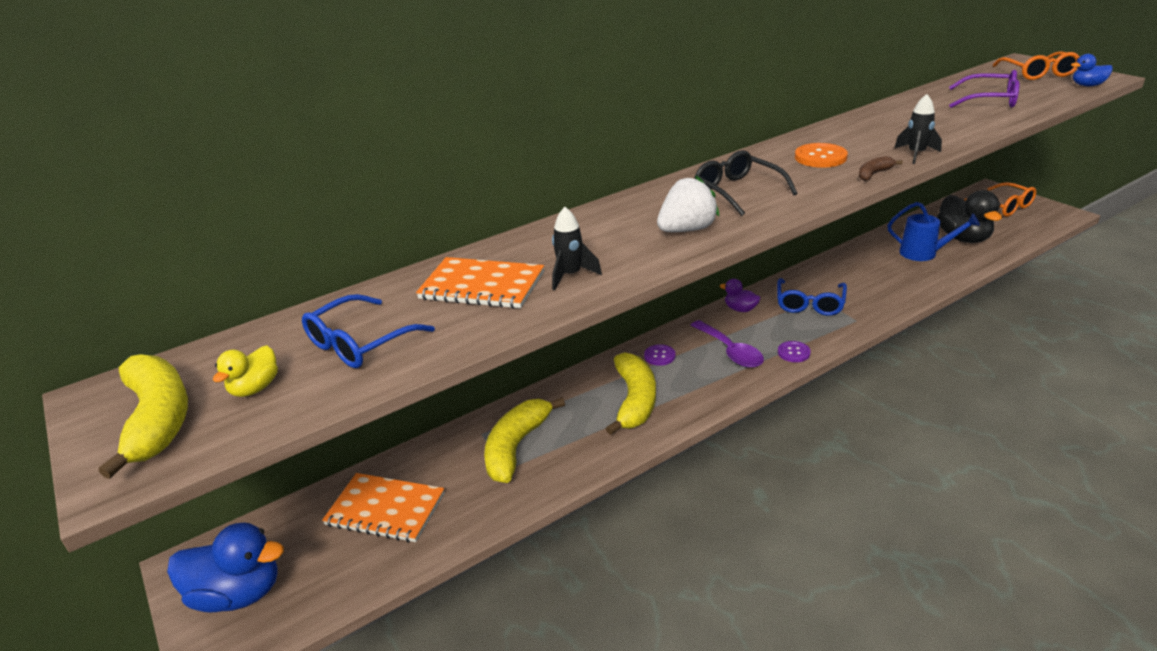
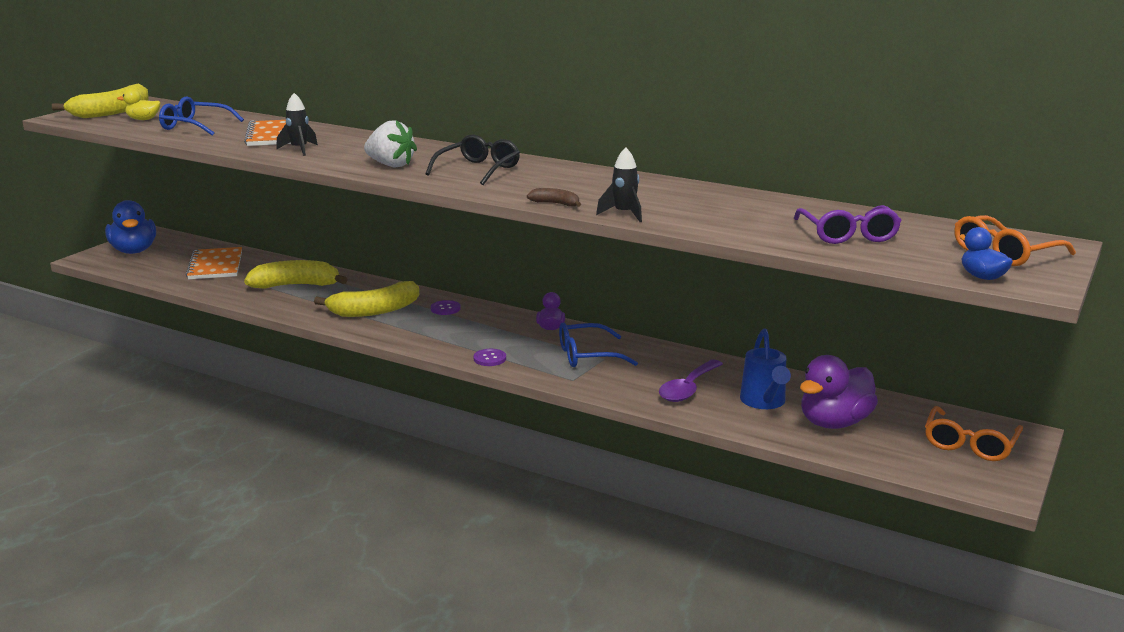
camera: 60 degrees right, 10 degrees down
(730, 351) = (473, 333): purple spoon -> purple spoon (688, 388)
(820, 157) = (583, 185): orange button -> none
(963, 238) = (834, 423): black duck -> purple duck

